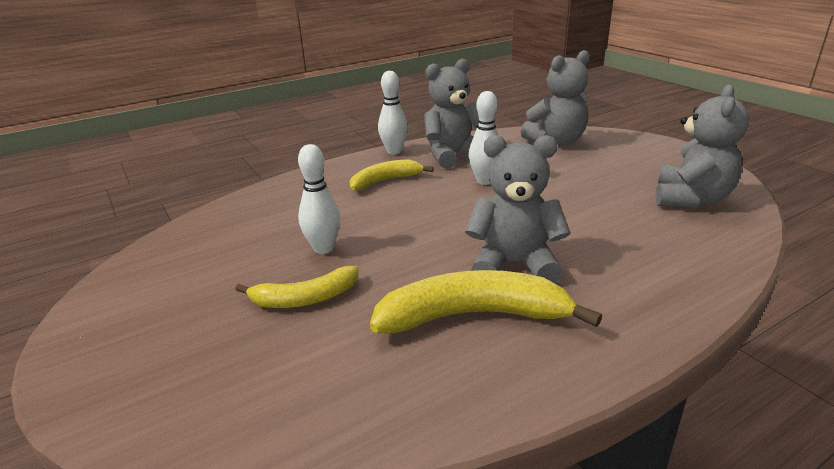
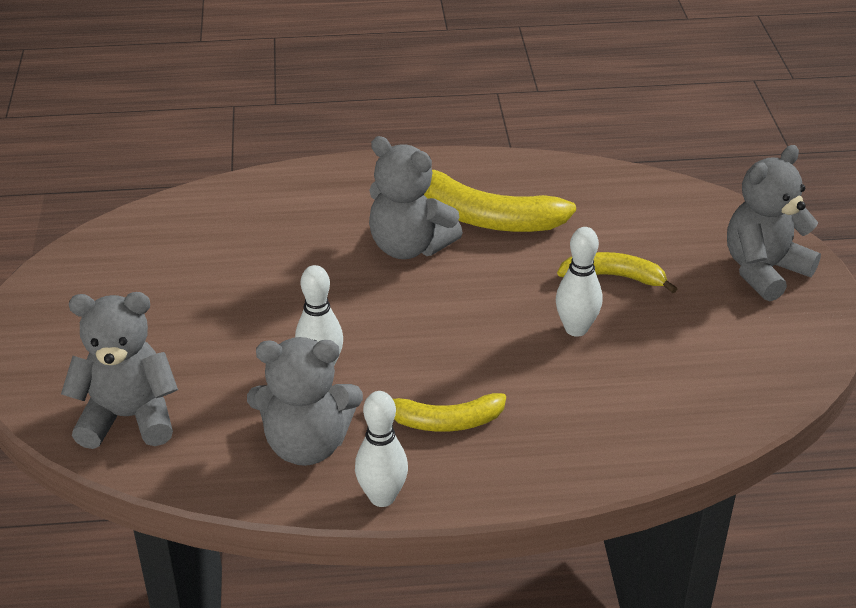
camera: 155 degrees left, 10 degrees up
(691, 199) = (150, 254): grey teddy bear -> grey teddy bear (763, 270)

